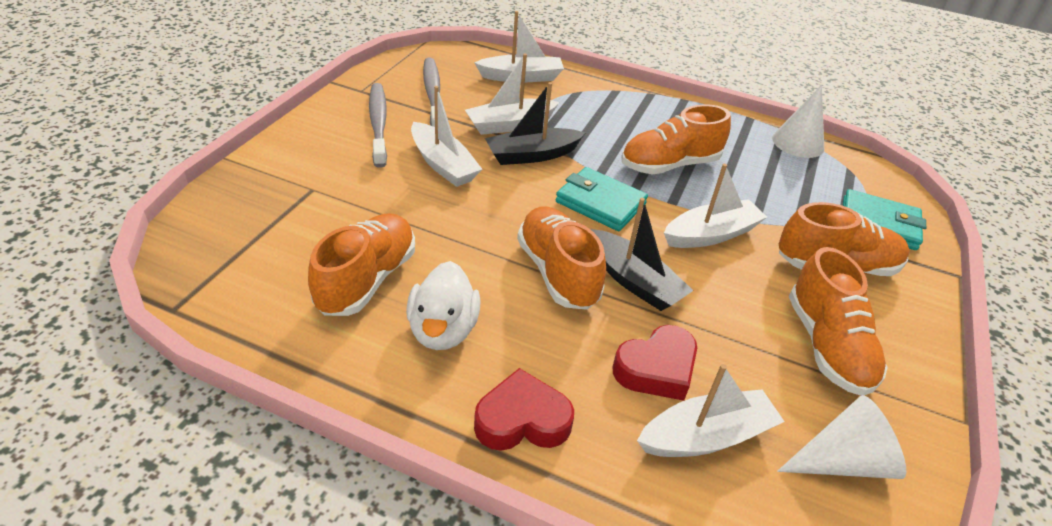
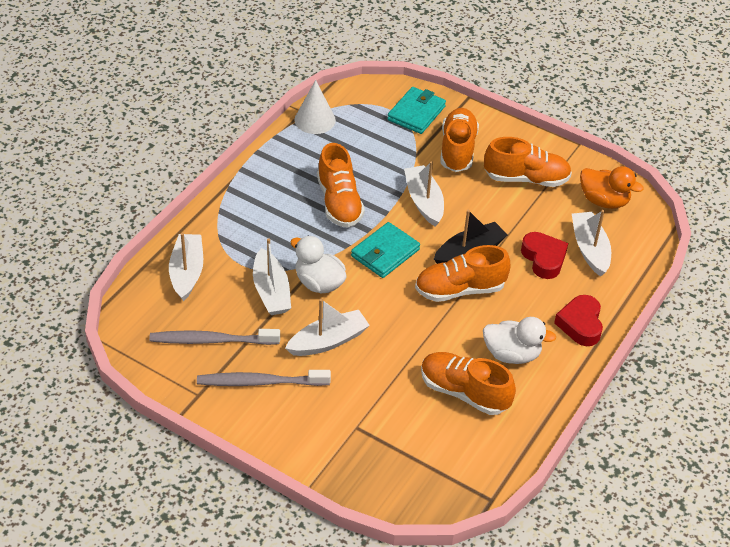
camera: 80 degrees left, 5 degrees up
(532, 155) = (319, 283): black boat -> white duck
(842, 461) = (604, 201): white cone -> orange duck

